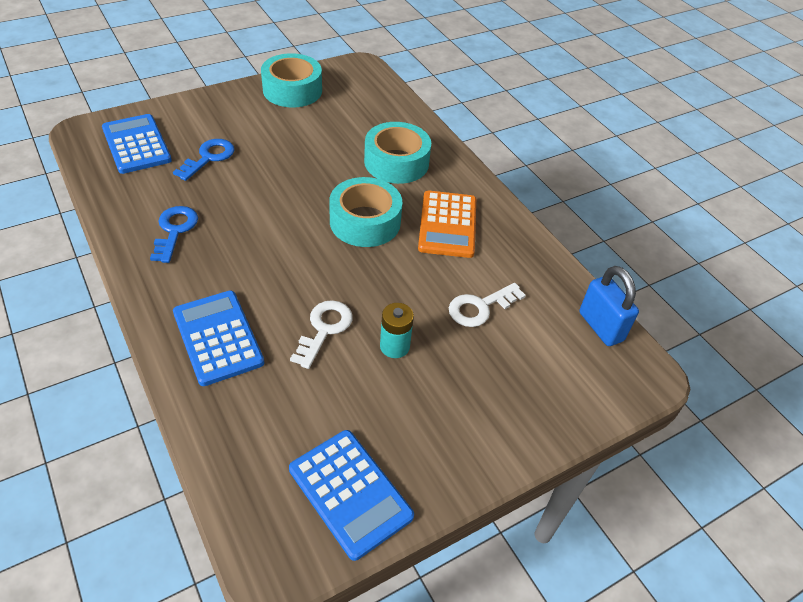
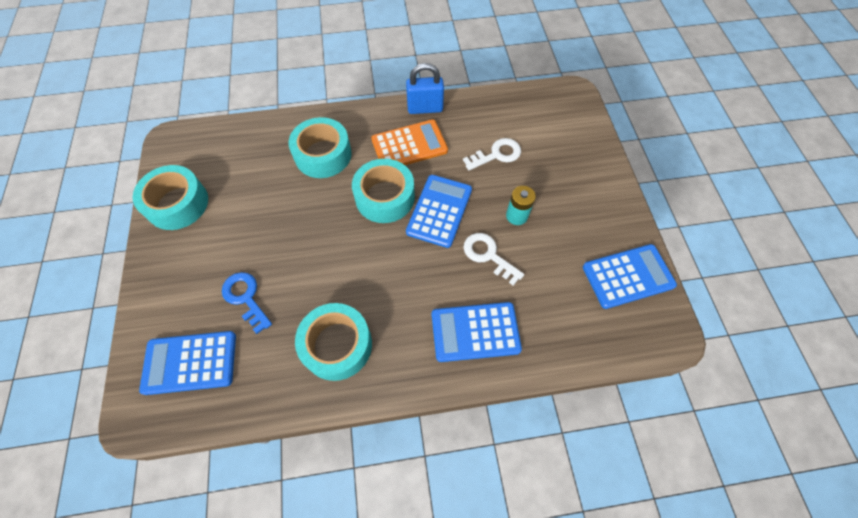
camera: 65 degrees left, 15 degrees up
(174, 230) = (337, 345): blue key -> turquoise tape
(368, 271) = (439, 211): none -> blue calculator
(447, 224) = (409, 145): orange calculator -> orange calculator turned 45 degrees counterclockwise
(480, 307) = (496, 154): white key -> white key turned 105 degrees counterclockwise
(600, 326) = (532, 98): blue padlock -> blue padlock (425, 108)

